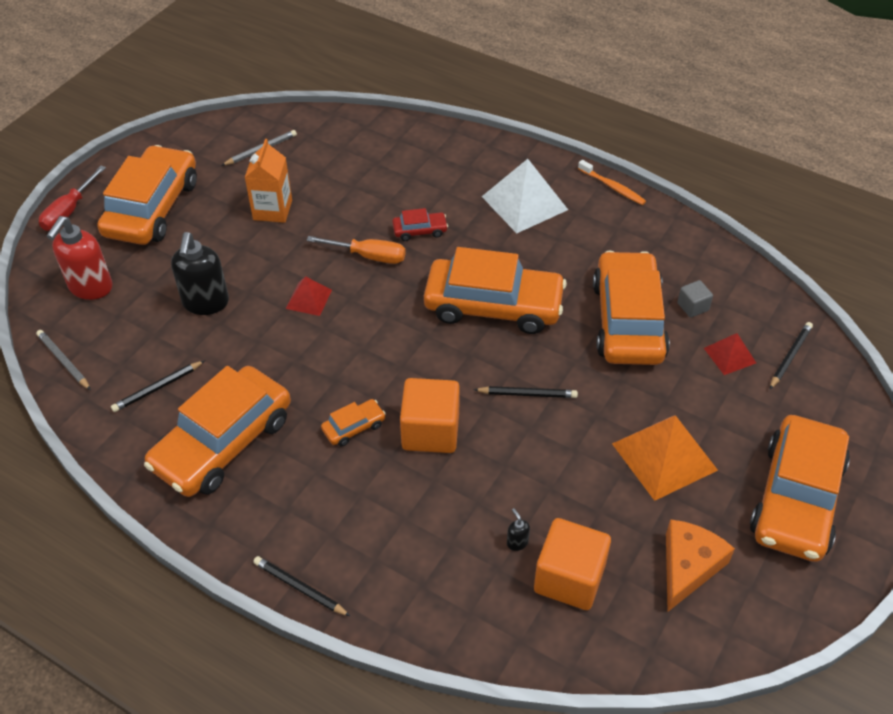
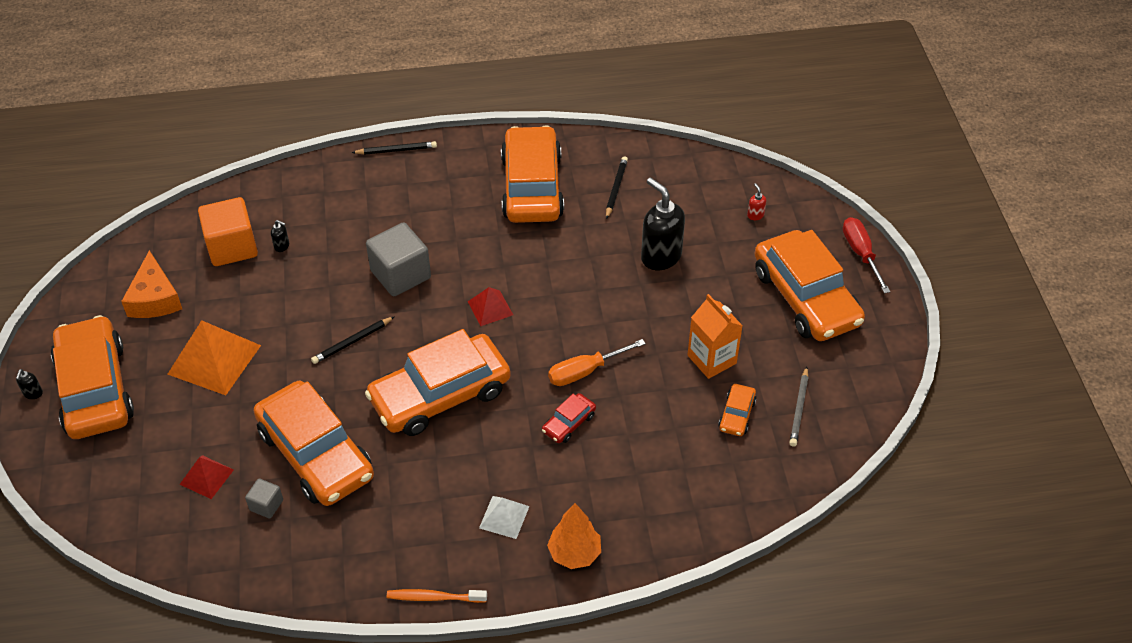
camera: 140 degrees right, 0 degrees up
(64, 361) = (699, 165): grey pencil -> none
(90, 287) = (755, 215): red soap dispenser -> red soap dispenser, size x0.41
(308, 299) = (590, 307): red pyramid -> red pyramid (490, 308)
(354, 427) = (456, 245): orange car -> orange car (736, 415)
(430, 431) = (400, 274): orange cube -> grey cube
(499, 160) = (574, 553): none -> orange tree
(524, 203) = (504, 517): white pyramid -> white pyramid, size x0.54
(790, 356) = (151, 510): black pencil -> none
(863, 532) = (33, 394): none -> black soap dispenser

